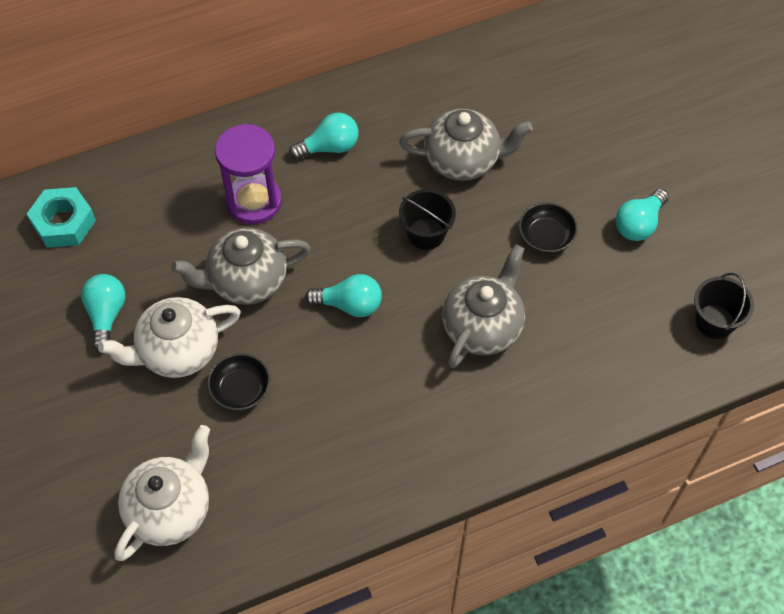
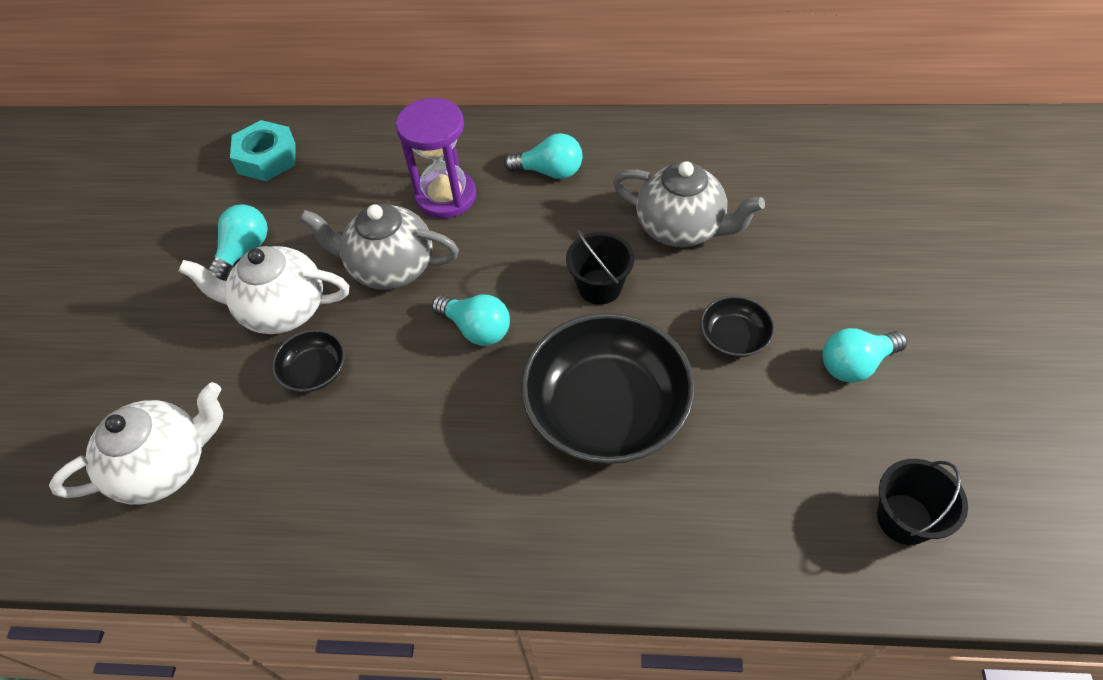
camera: 30 degrees right, 5 degrees down
(483, 327) = (606, 408): grey teapot -> black bowl

